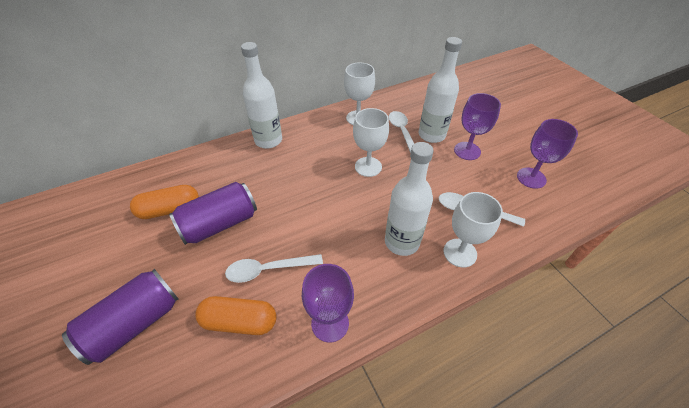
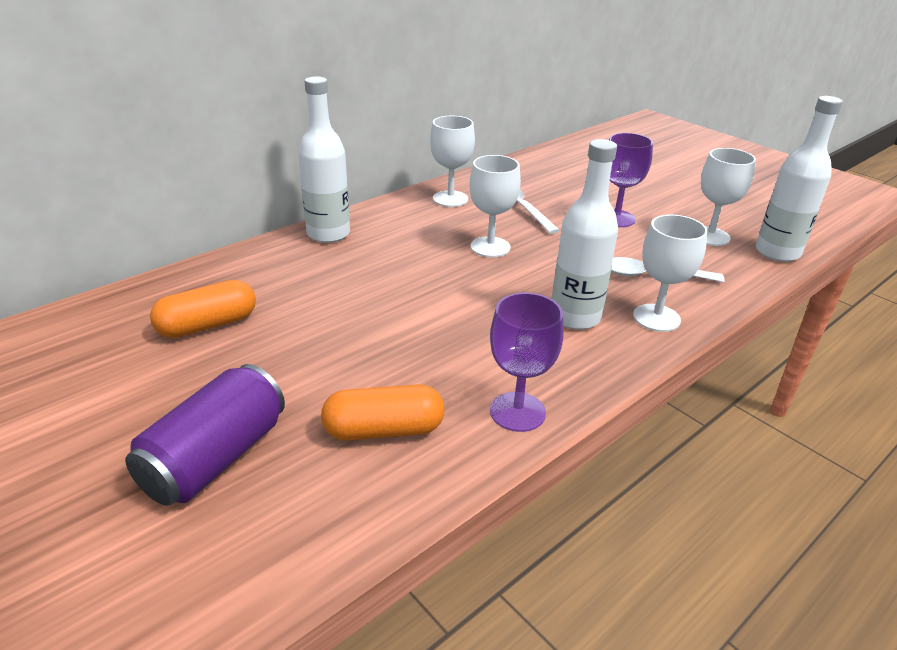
camera: 15 degrees left, 15 degrees down
(220, 224) = (298, 331): purple can -> none
(268, 269) = (399, 370): white spoon -> none
(431, 135) = (561, 207): white bottle -> white bottle (777, 252)
(531, 178) = (710, 236): purple goblet -> white goblet

